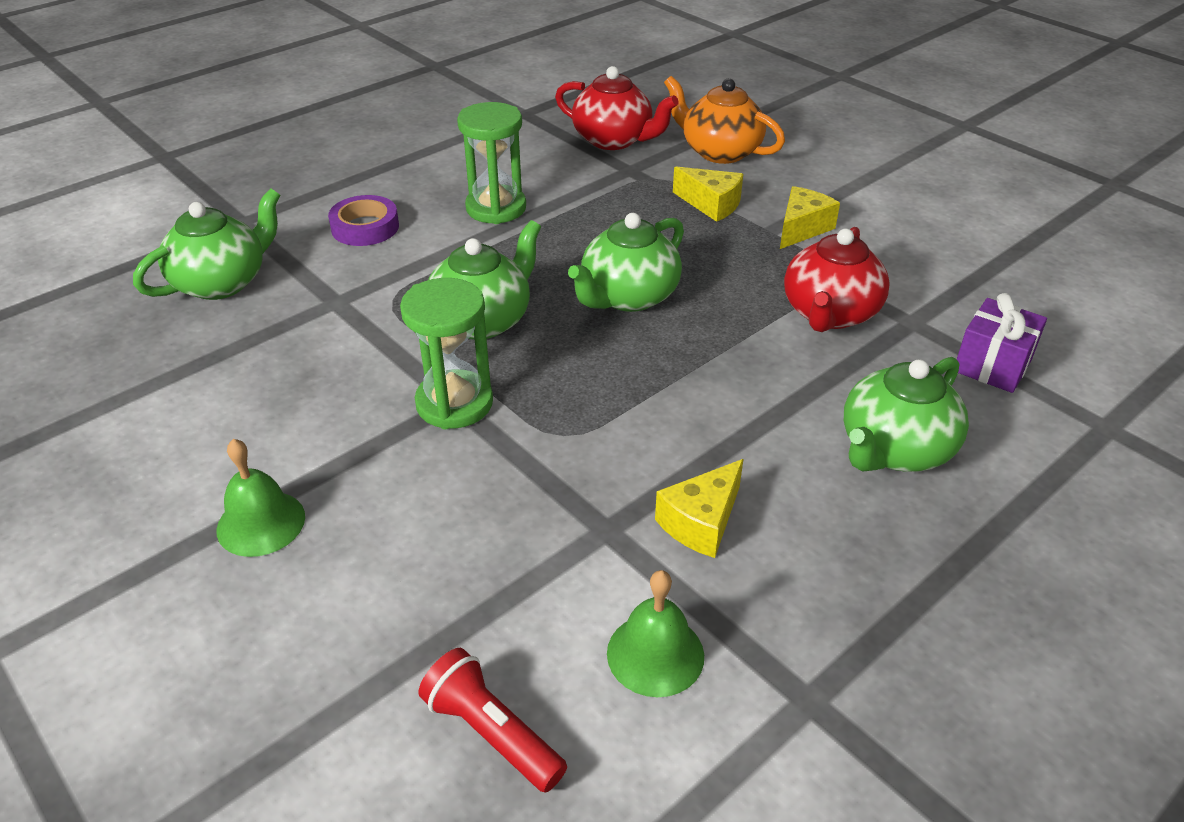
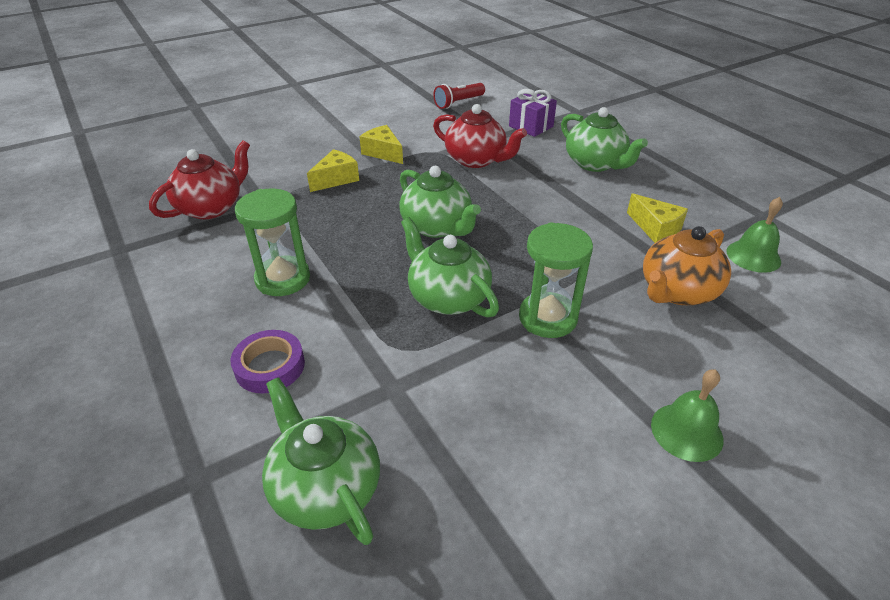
camera: 80 degrees left, 0 degrees up
(491, 733) = (826, 318): red flashlight -> red flashlight (458, 103)
(720, 152) = (266, 165): orange teapot -> orange teapot (677, 291)

